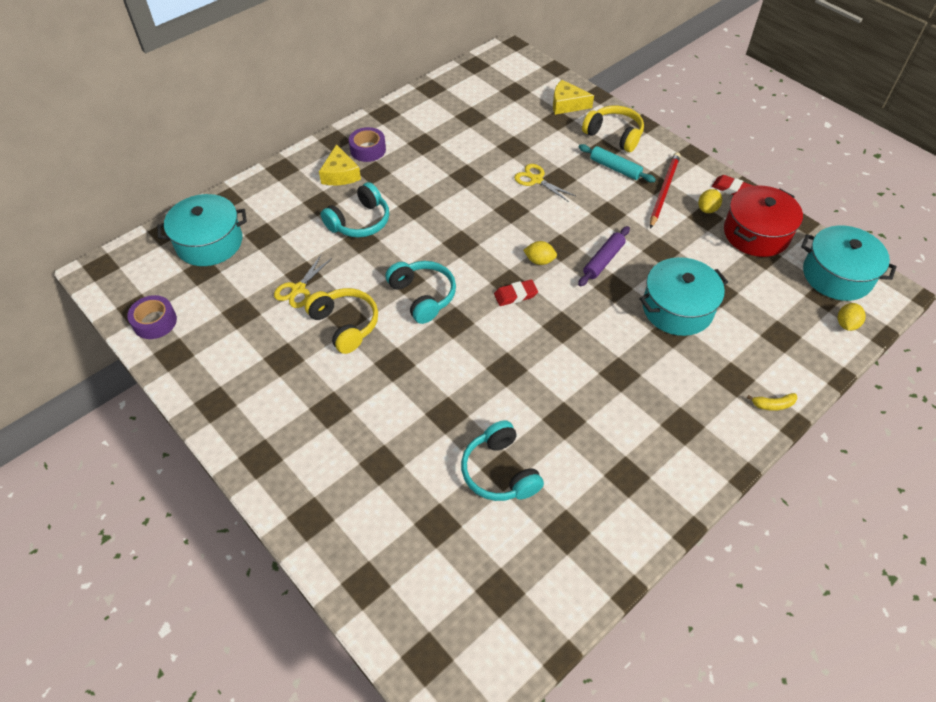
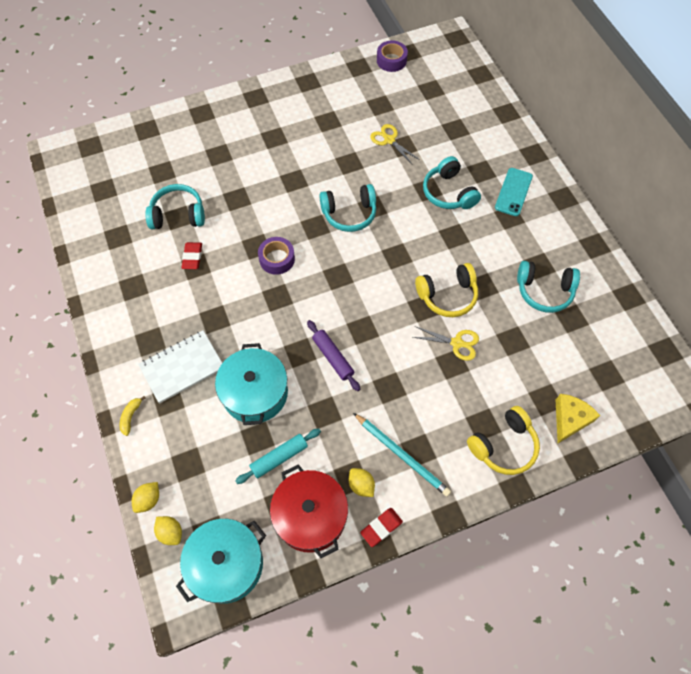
camera: 110 degrees right, 10 degrees up
(209, 242) = (459, 97): turquoise pot -> none
(340, 174) = (513, 192): yellow cheese -> turquoise phone
(345, 325) = (342, 160): yellow headphones -> yellow headphones (447, 295)
(368, 149) = (542, 219): purple tape -> purple tape (277, 259)
(451, 136) = (544, 291): none -> turquoise headphones
(515, 295) = (323, 276): red eraser -> red eraser (192, 257)
(536, 180) = (456, 343): yellow scissors -> yellow scissors turned 45 degrees clockwise
(539, 261) = (353, 307): yellow lemon -> yellow lemon (148, 500)
(615, 168) = (450, 423): turquoise rolling pin -> turquoise rolling pin (279, 457)
(664, 191) = (402, 455): red pencil -> turquoise pencil
(691, 381) = (182, 367): none -> white notebook

